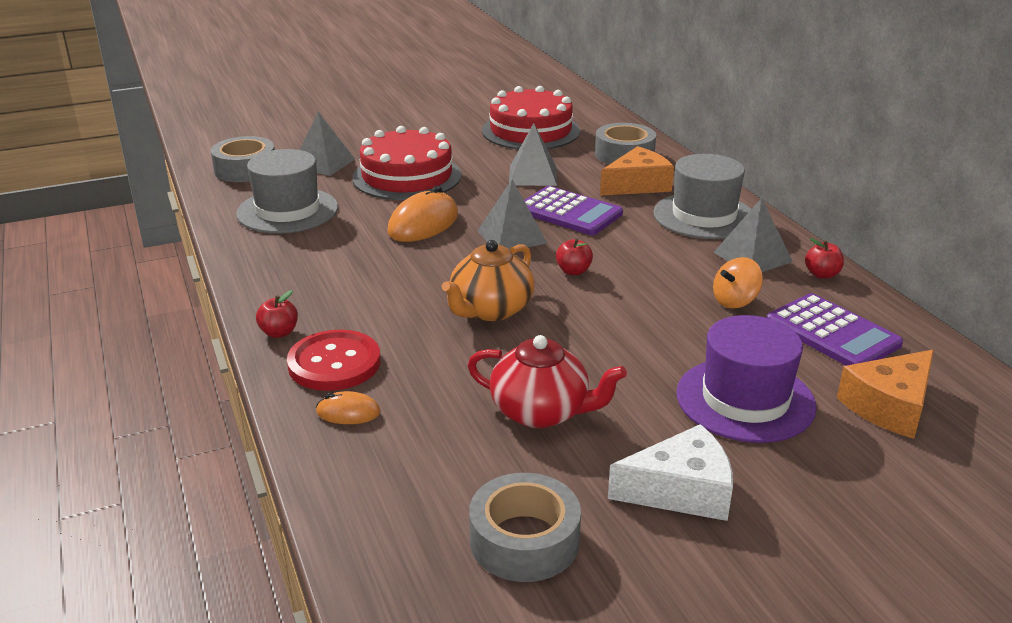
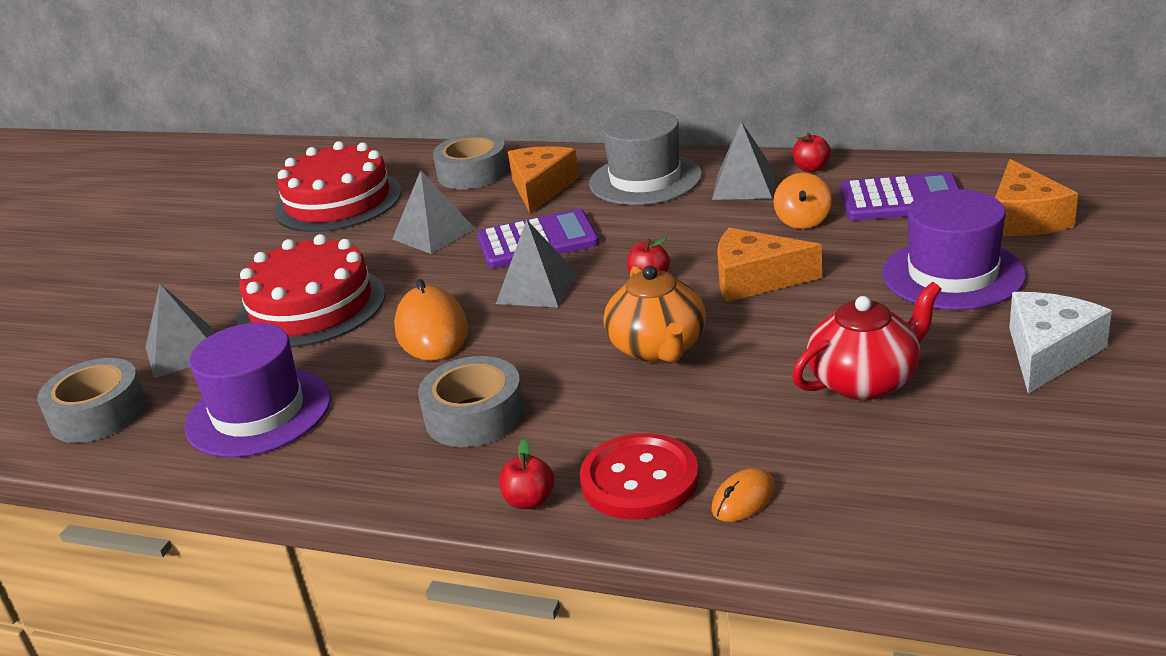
camera: 45 degrees left, 0 degrees up
(287, 211) = (258, 412): grey hat -> purple hat
(524, 540) = (1050, 459): grey tape -> grey tape (475, 416)
(624, 313) = (755, 279): none -> orange cheese

